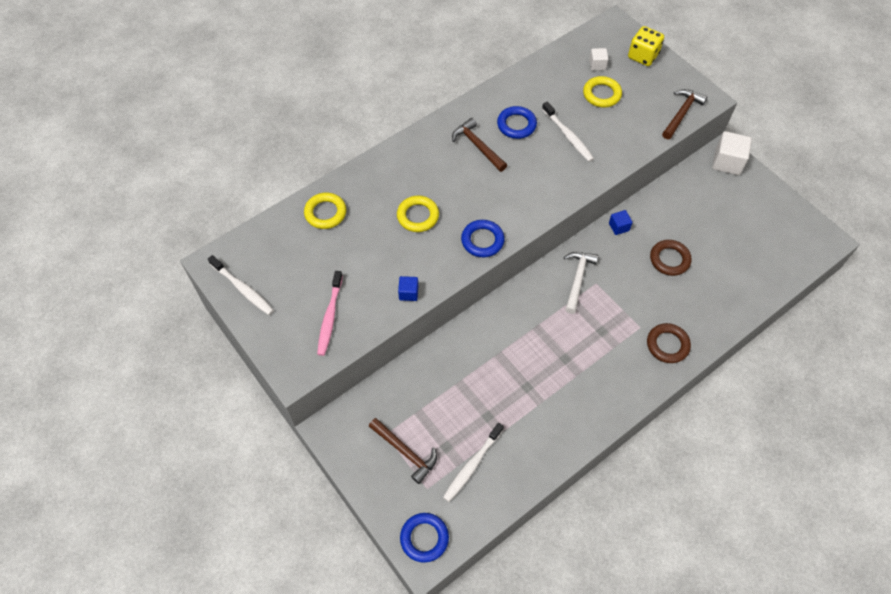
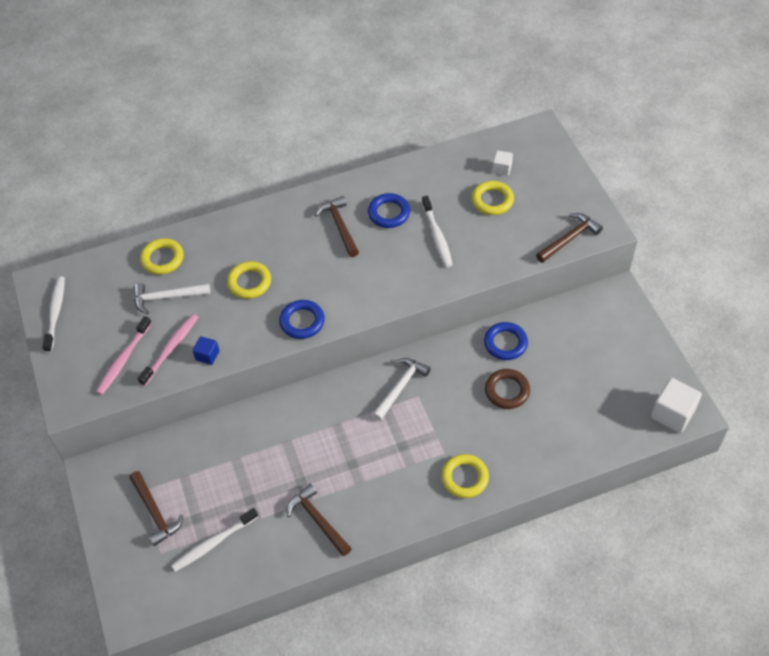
camera: 20 degrees right, 5 degrees down
(243, 289) = (55, 313): white toothbrush -> white toothbrush turned 150 degrees counterclockwise
(346, 248) = (167, 297): none -> white hammer
(371, 295) = (171, 349): none -> pink toothbrush
(424, 538) = (137, 599): blue ring -> blue ring (505, 343)
(557, 417) = (318, 520): none -> brown hammer
(619, 227) = (468, 344): blue cube -> none
(643, 56) = (555, 169): yellow dice -> none
(667, 345) = (465, 478): brown ring -> yellow ring
(727, 162) = (618, 303): white cube -> white cube (672, 414)

